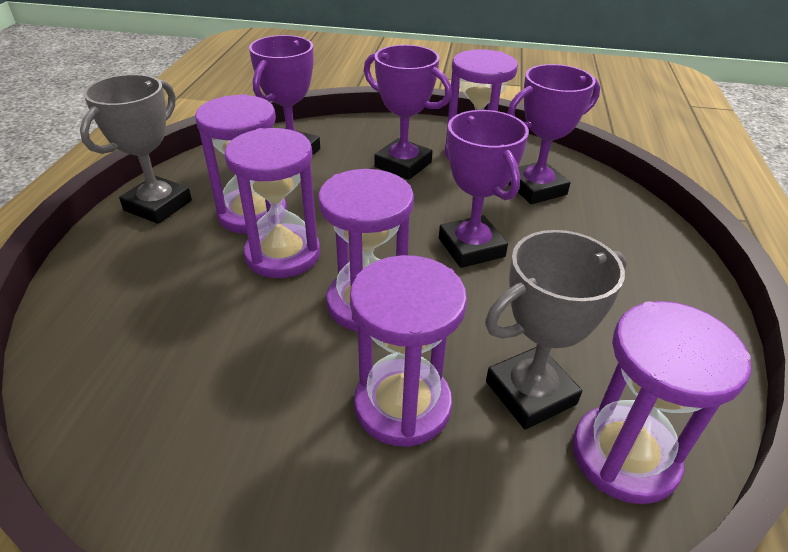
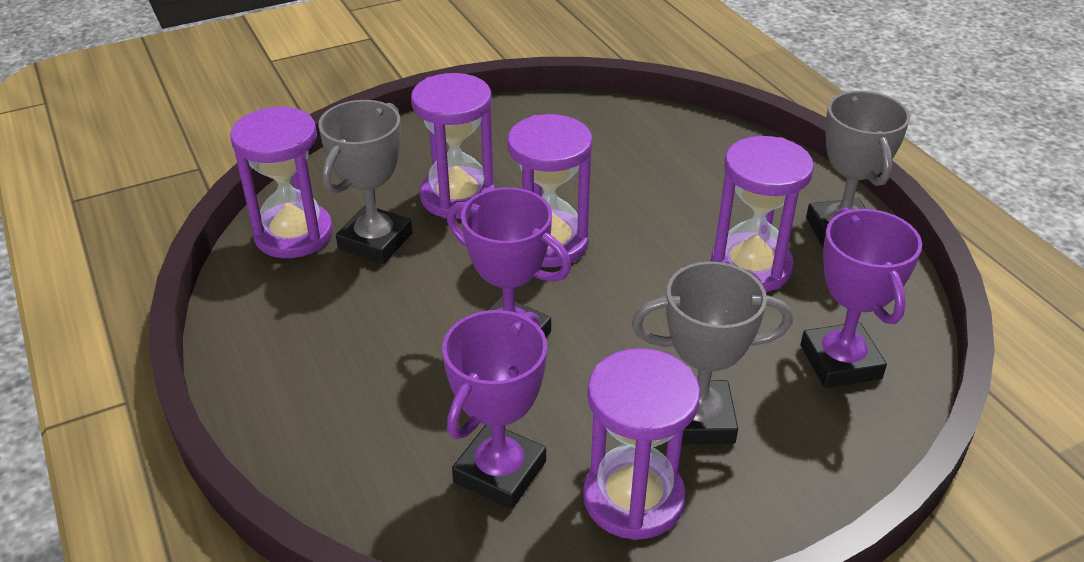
camera: 145 degrees right, 0 degrees up
(283, 254) = (666, 245): purple hourglass -> none
(403, 165) = (698, 419): purple trophy -> grey trophy

